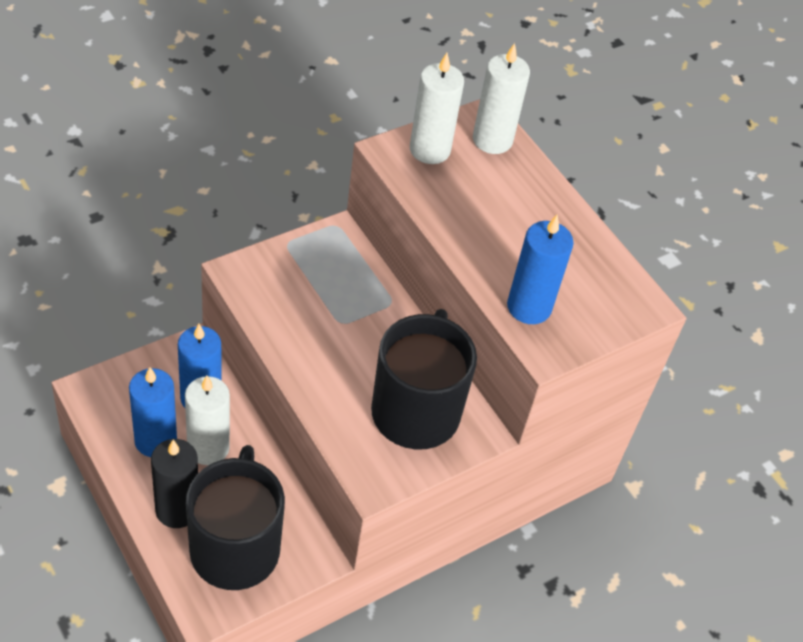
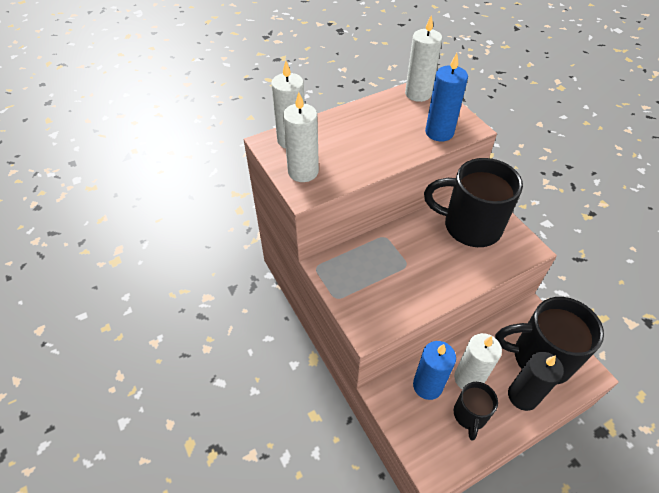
camera: 80 degrees left, 0 degrees up
(155, 440) = (470, 415): blue candle -> black mug
(625, 293) = (418, 94): none -> white candle

